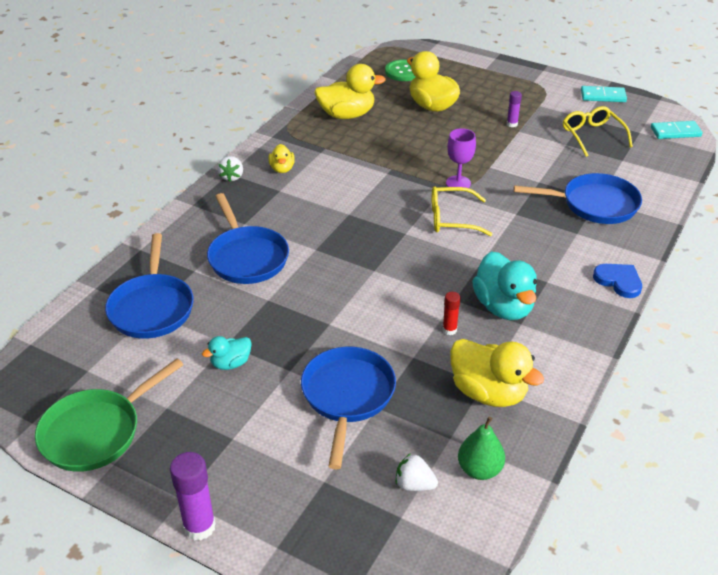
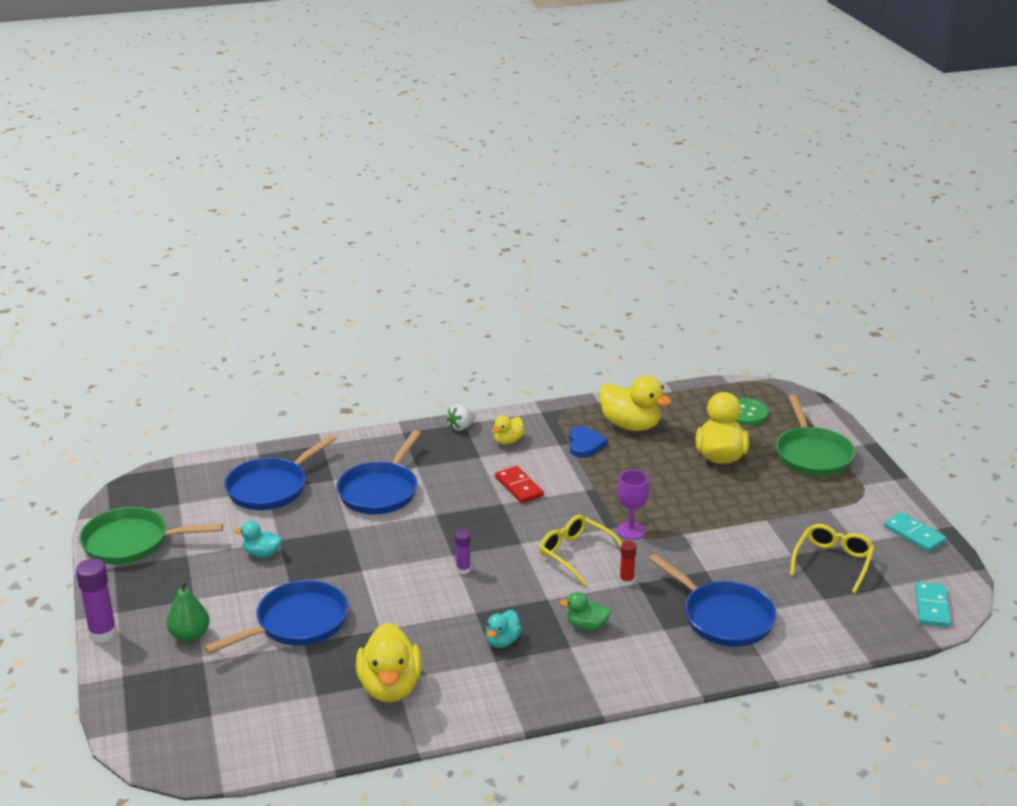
camera: 45 degrees right, 10 degrees down
(342, 196) = (519, 487): none -> red domino
(414, 484) = (249, 703): white strawberry -> none
(449, 330) = (435, 629): red glue stick -> red glue stick (626, 581)
(479, 469) = (302, 727): green pear -> green pear (190, 635)
(480, 78) = (812, 454): none -> green pan
(503, 307) = (502, 641): turquoise duck -> turquoise duck, size x0.53
(512, 124) = (769, 510): purple glue stick -> purple glue stick (463, 570)
(534, 261) = (586, 626): none -> green duck
(618, 281) = (631, 685): blue heart -> blue heart (585, 444)
(675, 132) = (931, 607): turquoise domino -> turquoise domino turned 60 degrees clockwise

